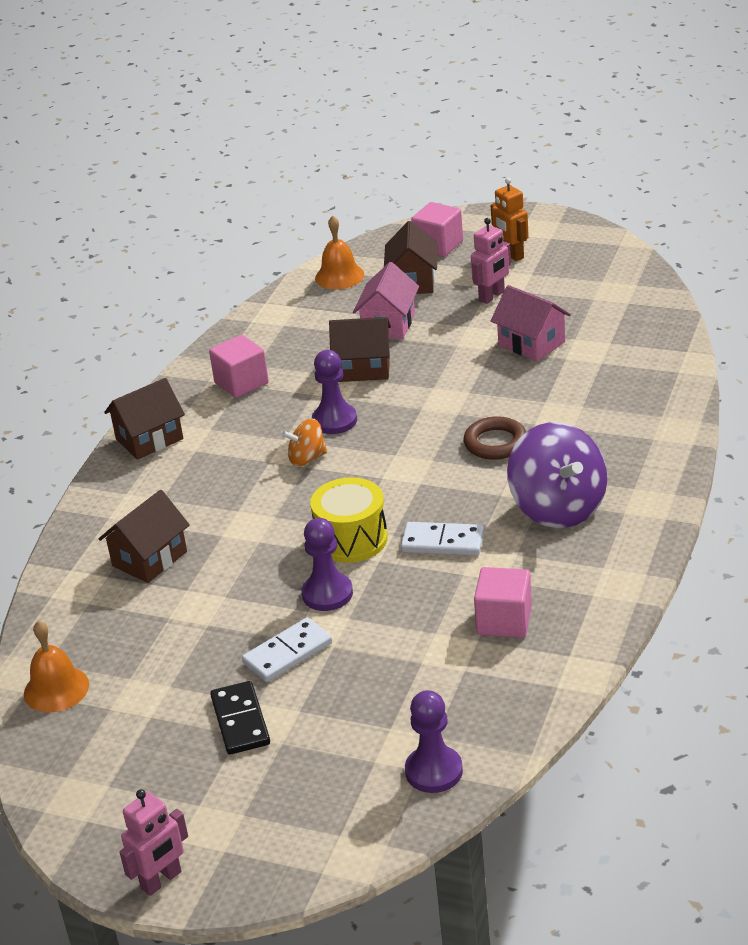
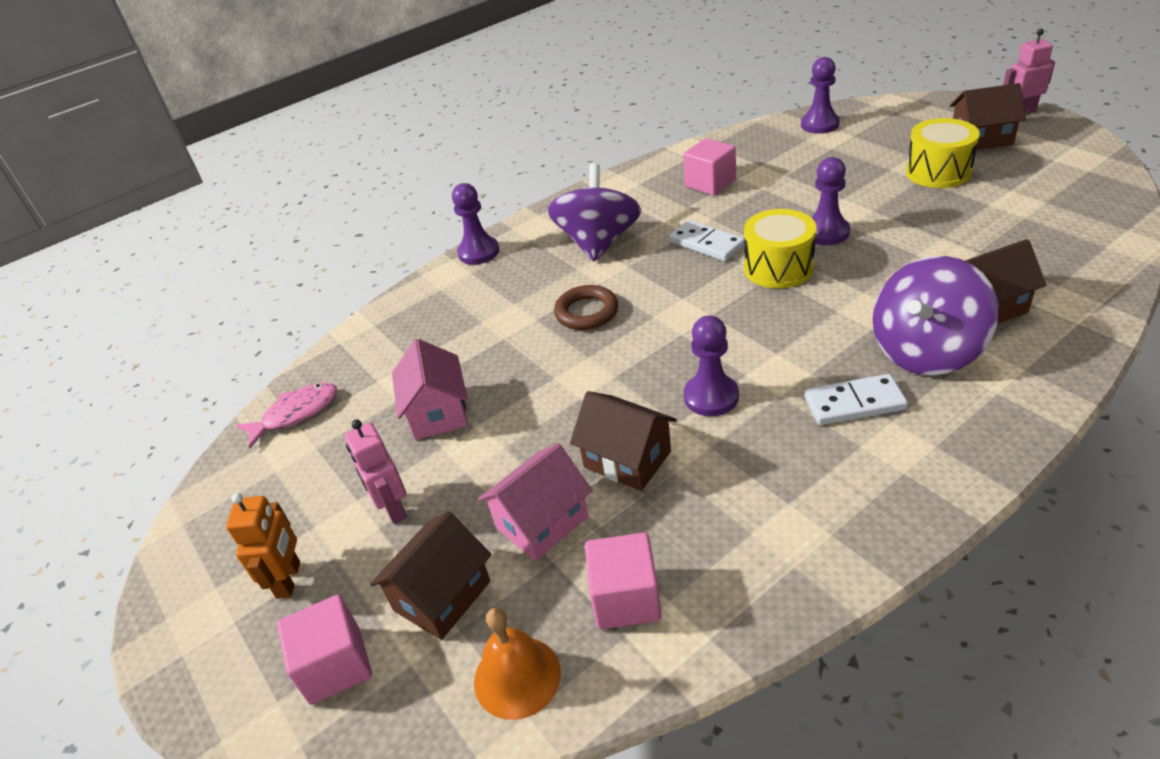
camera: 145 degrees left, 5 degrees up
(56, 689) = (1097, 224): orange bell -> none
(149, 439) = (948, 462): brown house -> brown house (981, 139)
(187, 506) = (926, 351): none -> purple spinning top
(240, 721) = (938, 172): black domino -> yellow drum
(241, 383) = (787, 506): pink cube -> pink cube (625, 599)
(287, 653) = (881, 202): white domino -> white domino (854, 403)
(307, 458) = (769, 361): orange spinning top -> none
(492, 296) = (393, 508): pink robot -> pink robot turned 105 degrees counterclockwise
(640, 306) = (296, 414): none -> pink fish
(674, 458) = (478, 252): none -> purple pawn

